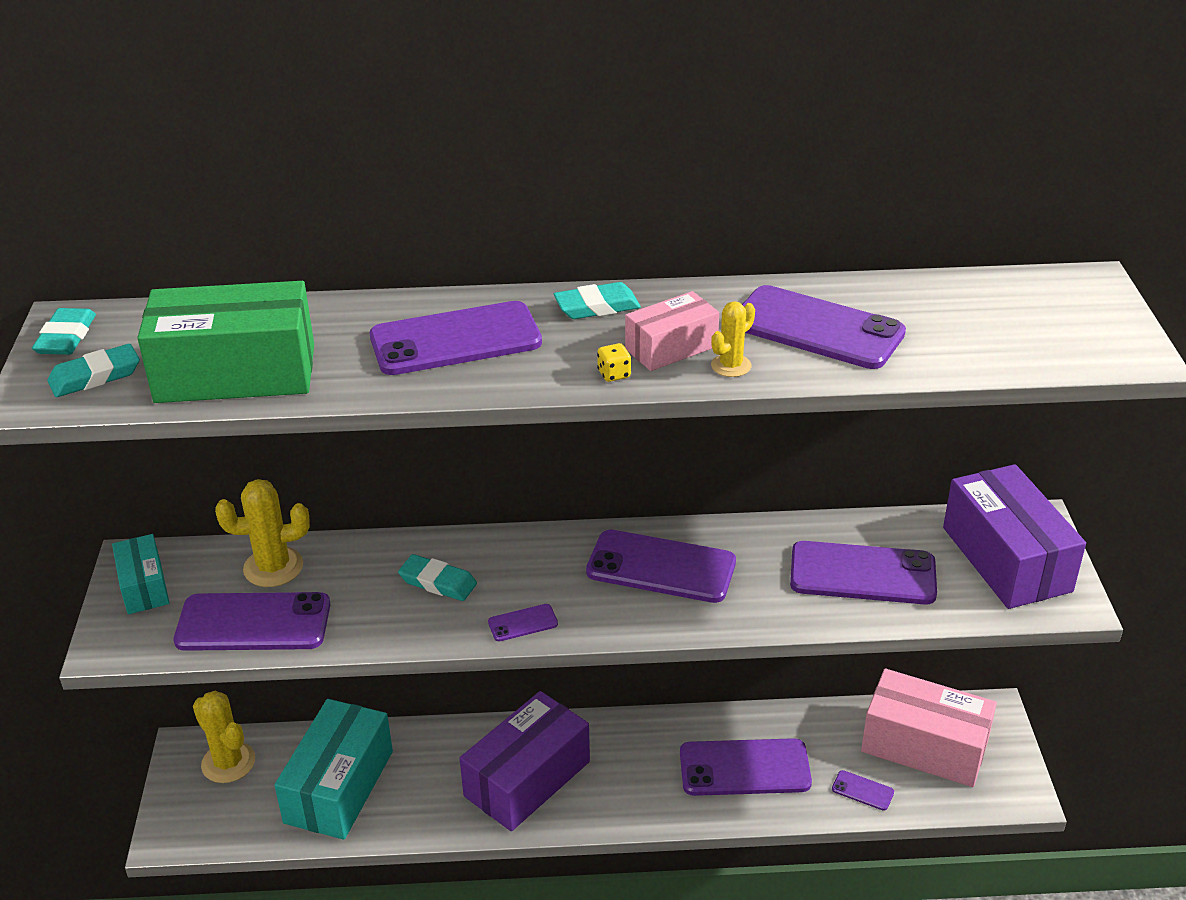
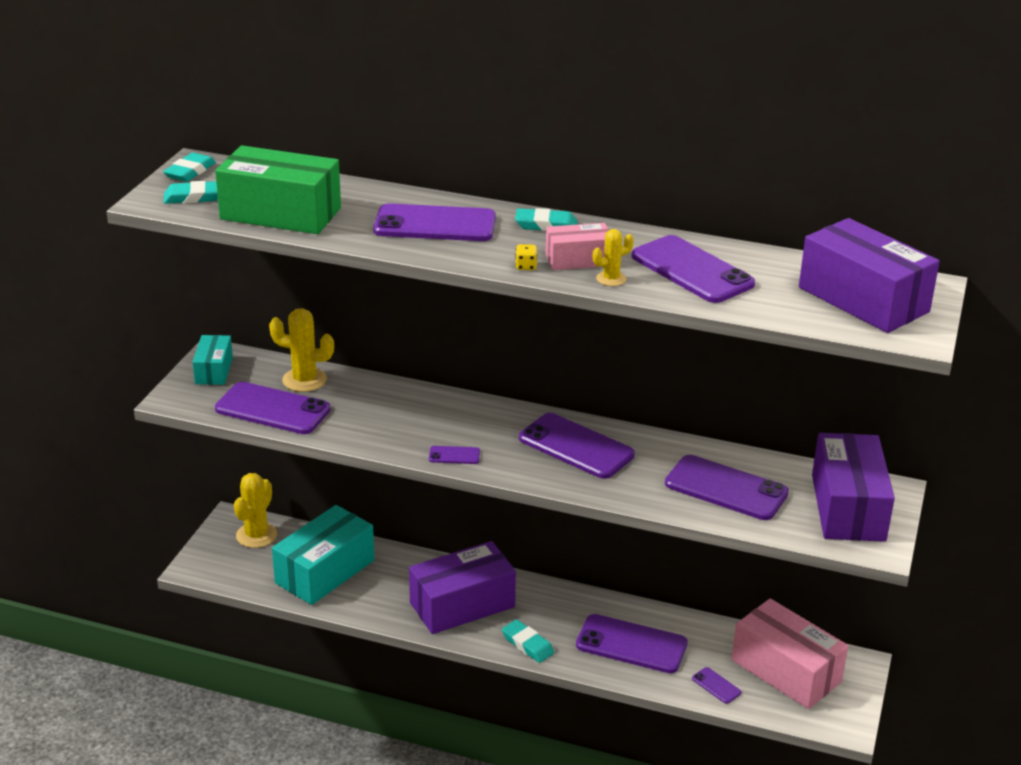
camera: 20 degrees right, 5 degrees down
(228, 762) = (256, 535): yellow cactus -> yellow cactus turned 45 degrees clockwise
(438, 582) = (410, 416): turquoise eraser -> turquoise eraser (527, 644)
(1037, 320) = (863, 299): none -> purple box

